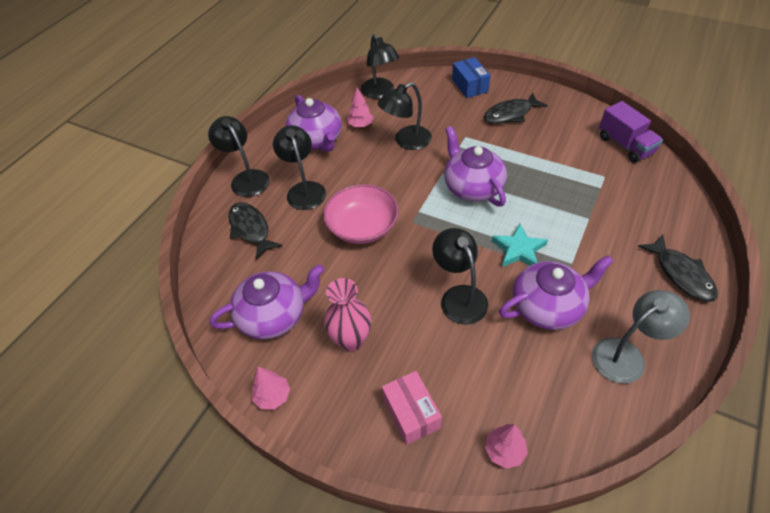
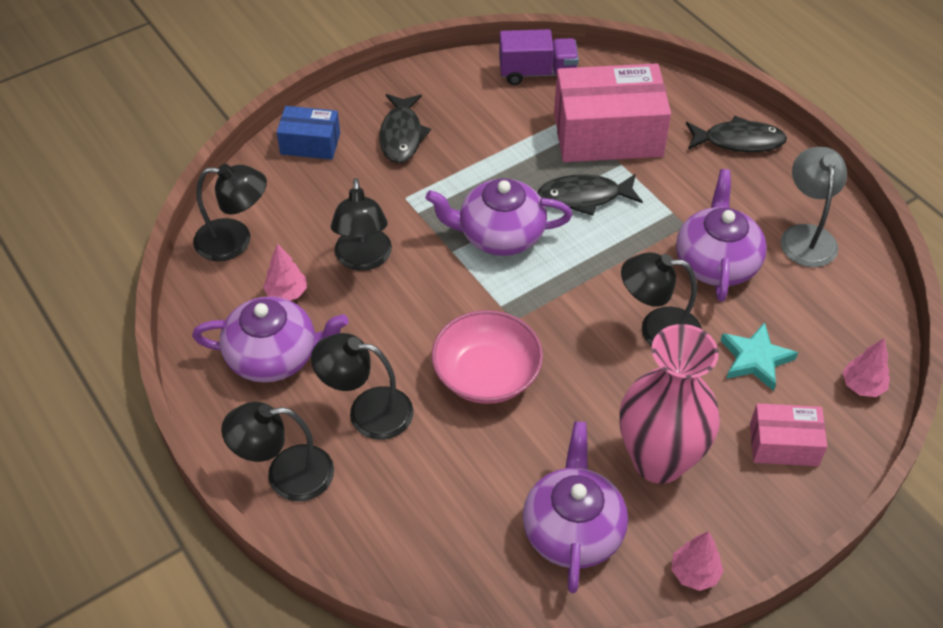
camera: 65 degrees left, 0 degrees up
(251, 229) = (398, 504): black fish -> black fish (584, 197)
(351, 340) = (659, 460): pink vase -> pink vase, size x1.57
(519, 250) = (625, 245): turquoise star -> turquoise star (755, 359)
(608, 200) = (608, 134): none -> pink box

